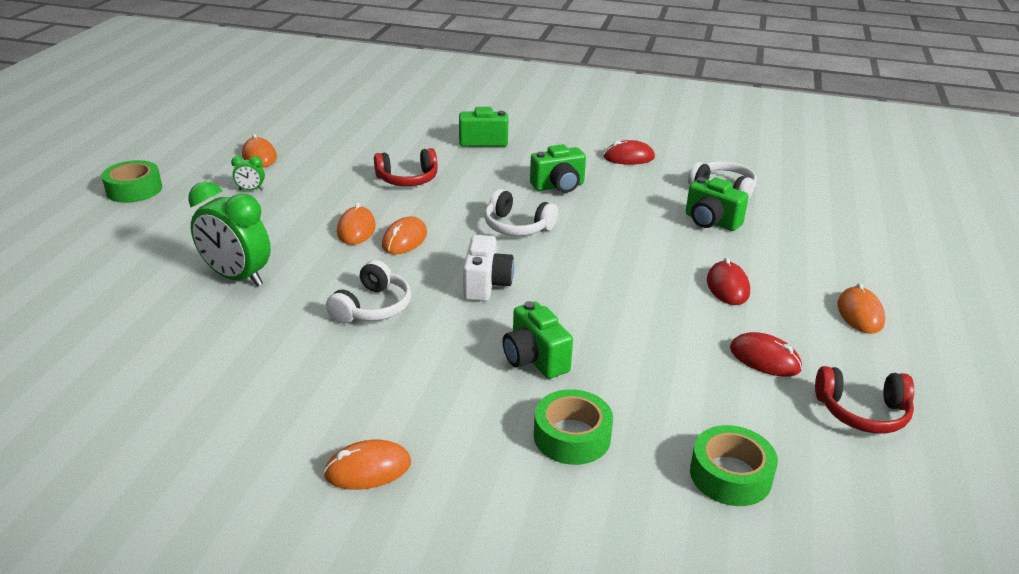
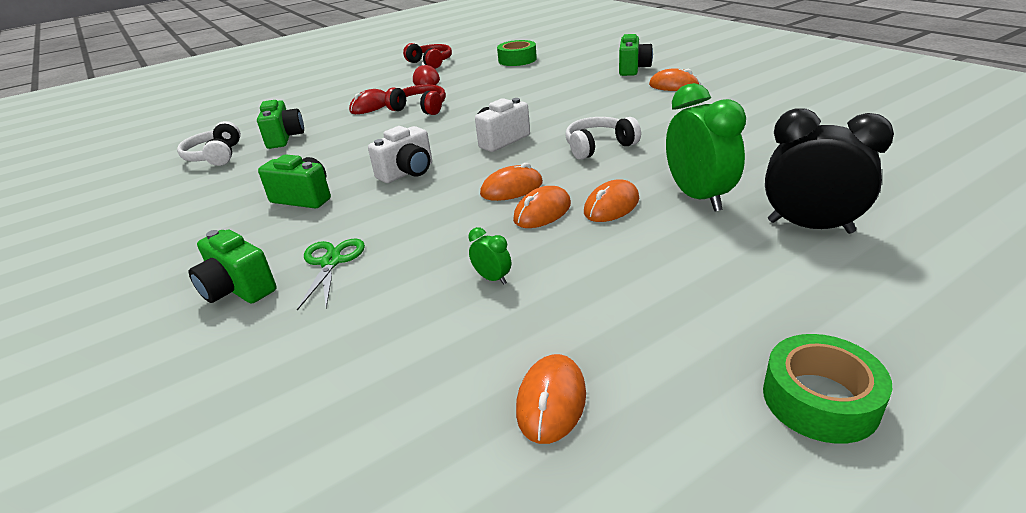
camera: 135 degrees left, 0 degrees up
(138, 277) = (810, 227): none -> black clock
(251, 190) = (616, 317): green clock -> green clock (492, 278)
(408, 179) = (412, 259): red headphones -> red headphones (420, 108)
(455, 164) = (331, 262): none -> green scissors
(517, 226) = (408, 172): white headphones -> white camera
(534, 359) = (534, 102): green camera -> green camera (633, 69)
(572, 436) = (561, 77): green tape -> none
(628, 157) = (186, 207): red mouse -> none
(860, 314) = (345, 84): orange mouse -> orange mouse (611, 206)

